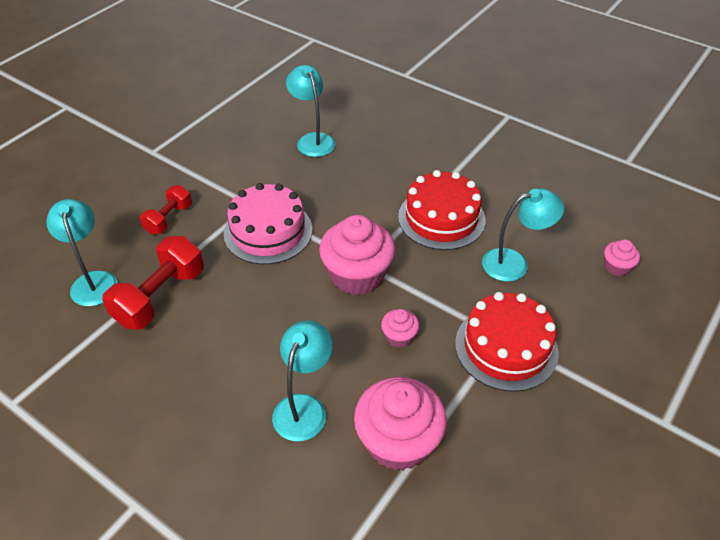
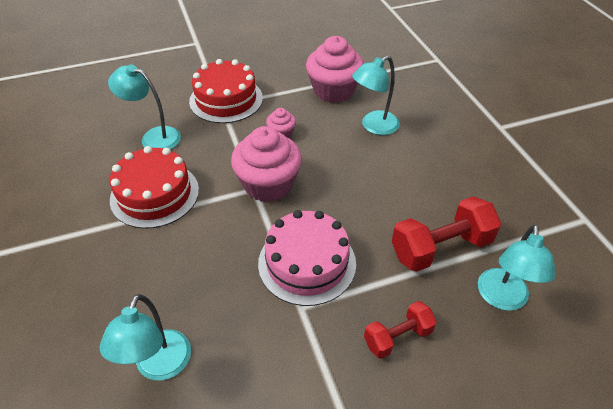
camera: 145 degrees left, 0 degrees up
(616, 267) = (99, 104): pink cupcake -> none

